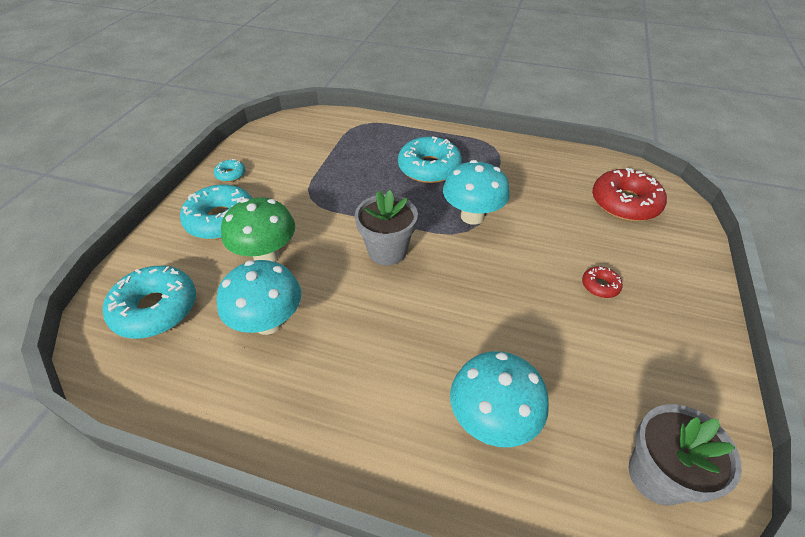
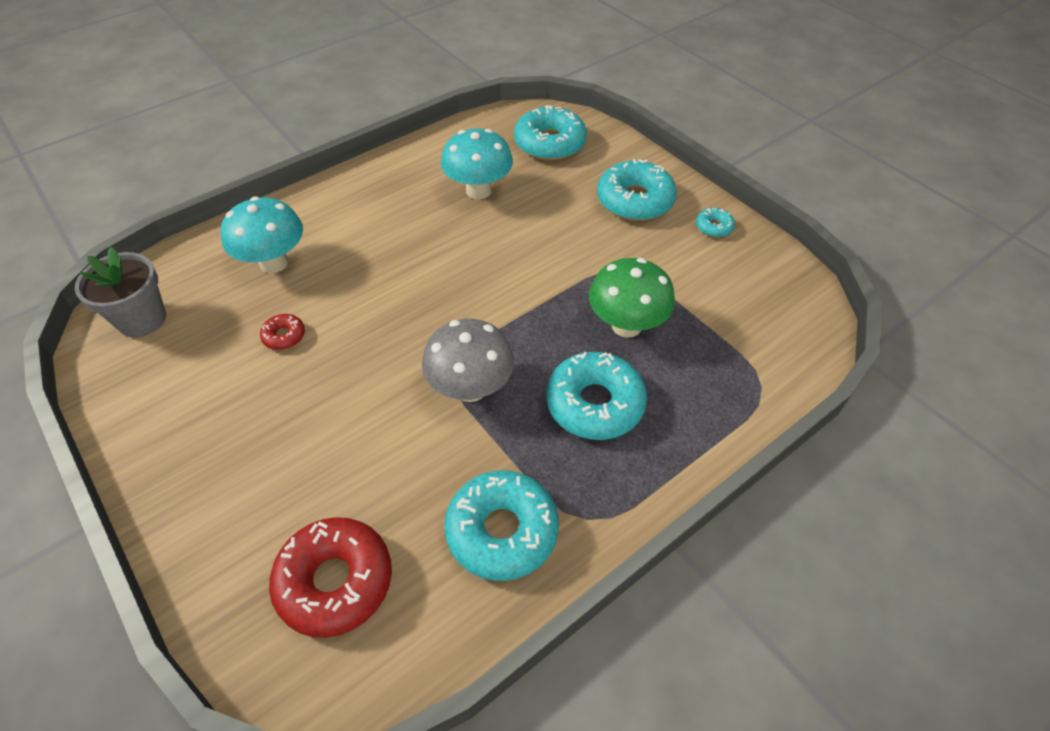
camera: 125 degrees right, 5 degrees up
(266, 255) = (557, 212): green mushroom -> green mushroom (626, 325)
(387, 251) = (487, 290): grey flower pot -> none
(472, 216) = (470, 388): turquoise mushroom -> grey mushroom
(532, 166) = (502, 531): none -> turquoise donut
(600, 286) = (277, 426): red donut -> red donut (284, 336)

